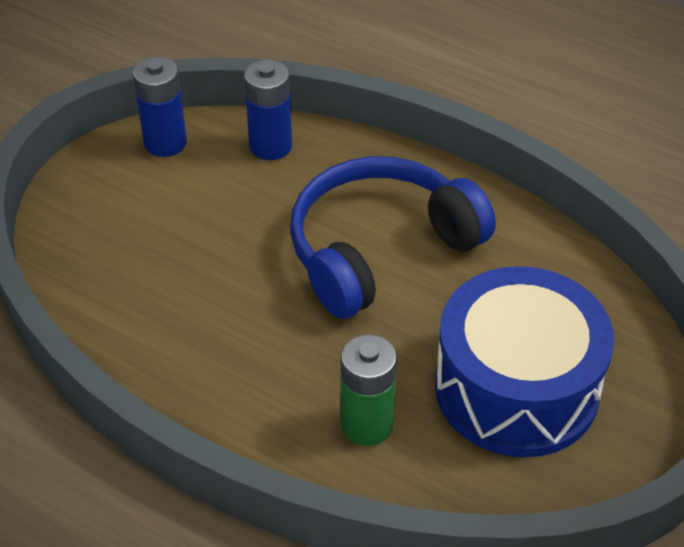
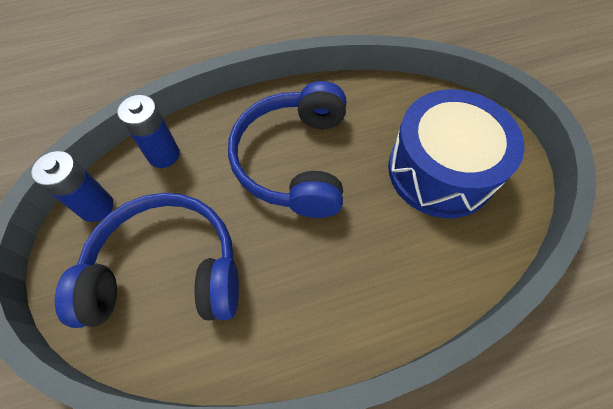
camera: 50 degrees left, 15 degrees up
(155, 238) = (166, 270): none -> blue headphones
(367, 425) = (412, 258): green battery -> none

